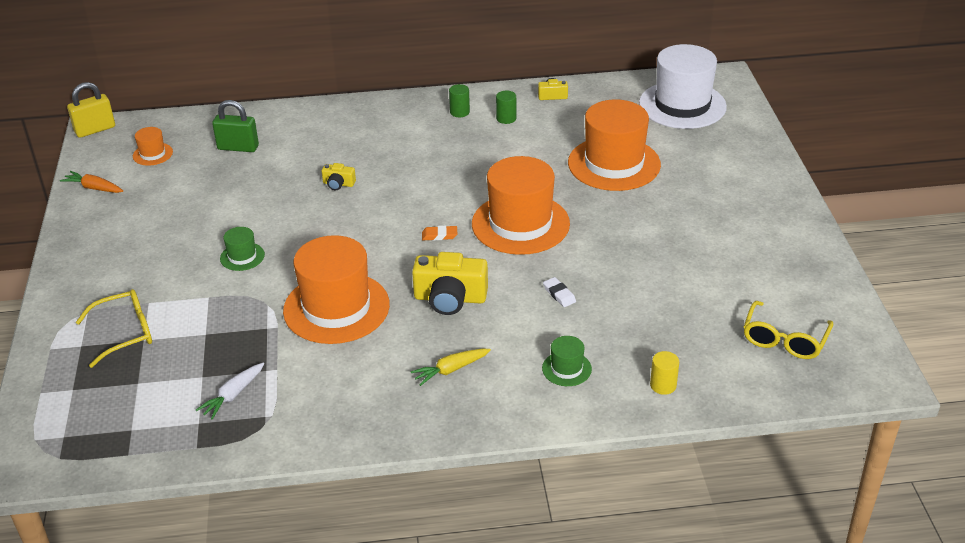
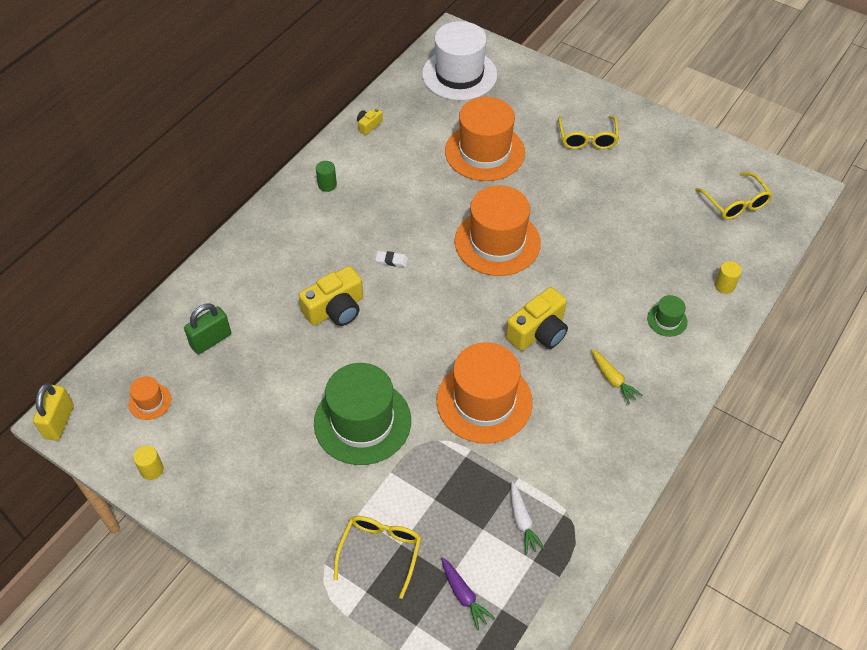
camera: 50 degrees left, 15 degrees up
(94, 188) = (152, 470): orange carrot -> yellow cylinder
(125, 400) = (464, 595): none -> purple carrot
(242, 256) = (362, 422): green hat -> green hat, size x2.28
(338, 184) = (335, 309): yellow camera -> yellow camera, size x2.01
(439, 235) = (463, 292): orange eraser -> none
(451, 370) = (613, 379): yellow carrot -> yellow carrot turned 45 degrees counterclockwise
(506, 118) = (366, 167): green cylinder -> none
(559, 294) = (591, 274): white eraser -> white eraser (391, 260)
(720, 208) = (587, 139): none -> yellow glasses

